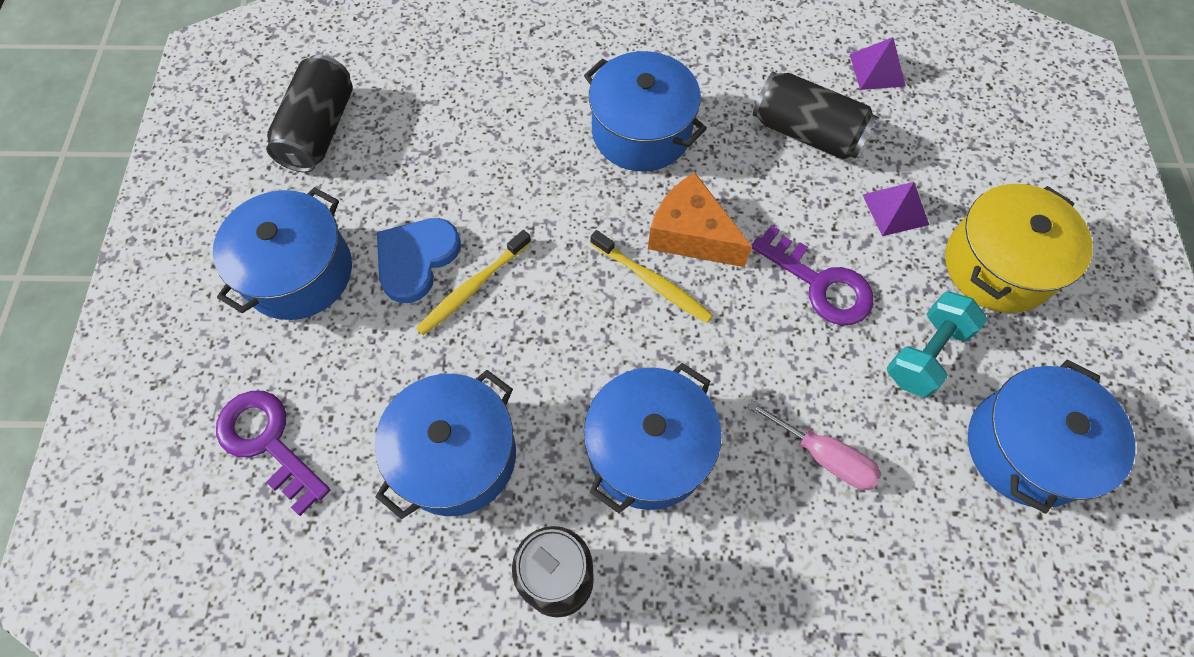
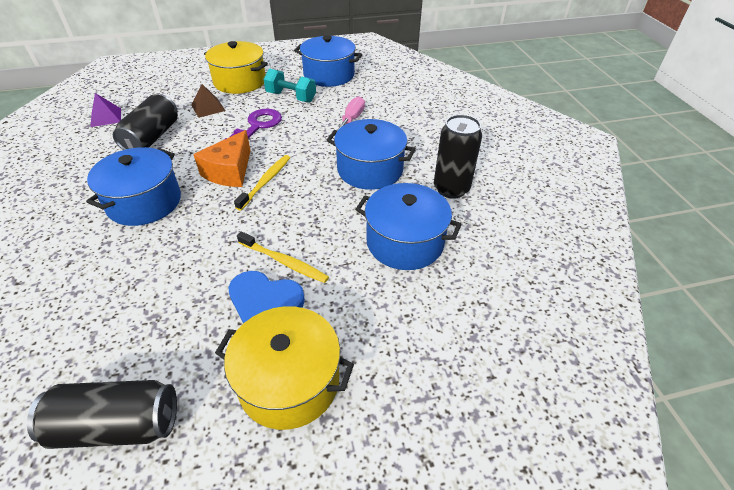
camera: 105 degrees left, 20 degrees down
(267, 442) = (439, 348): purple key -> none
(298, 272) = (289, 381): blue pot -> yellow pot
(895, 209) = (208, 108): purple pyramid -> brown pyramid

